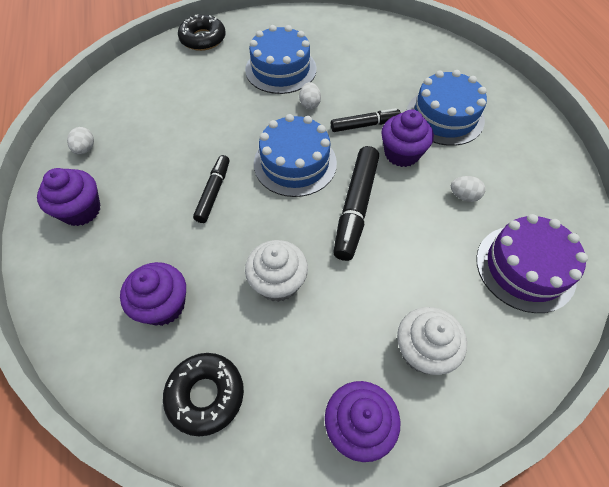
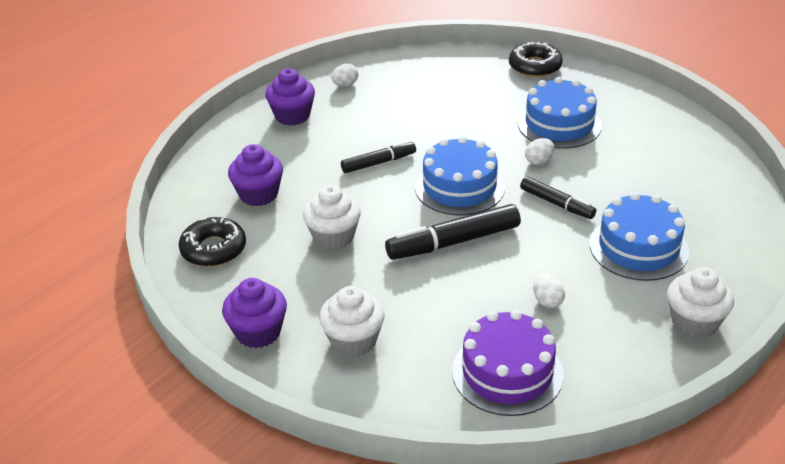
camera: 55 degrees right, 20 degrees down
(401, 153) = (550, 241): purple cupcake -> none
(535, 138) = (694, 322): none -> white cupcake

